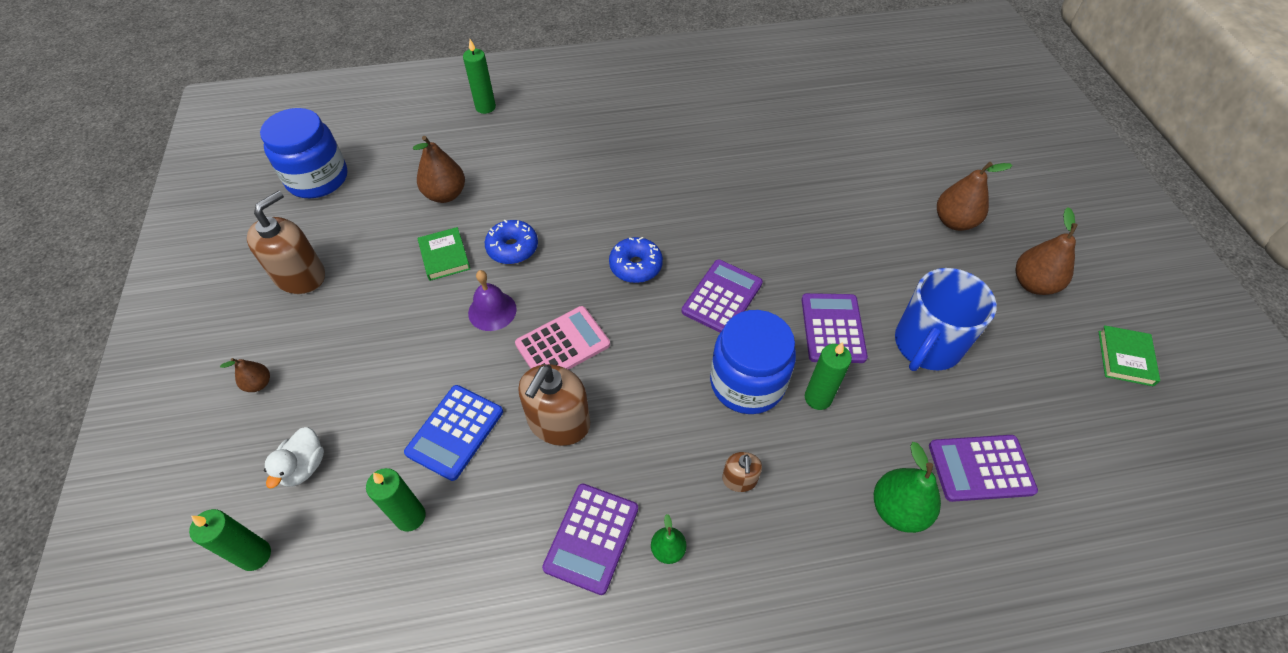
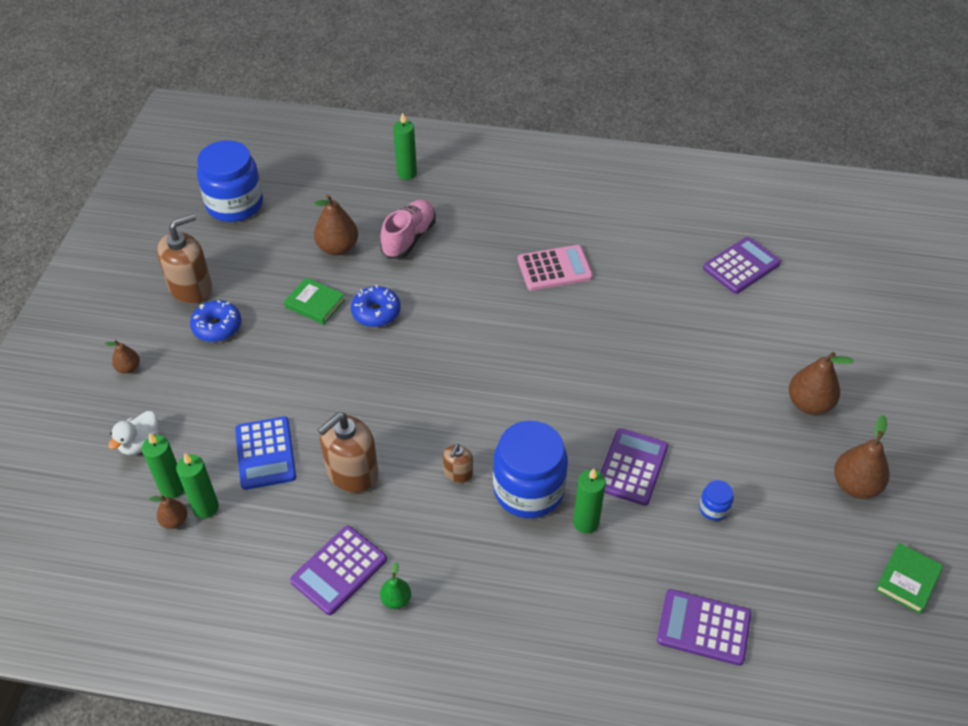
camera: 20 degrees right, 5 degrees down
(255, 555) = (83, 498): green candle -> green candle (172, 488)
(379, 545) = (174, 521): none -> brown pear
(444, 256) = (315, 304): green book -> green book turned 60 degrees counterclockwise
(455, 432) = (265, 453): blue calculator -> blue calculator turned 60 degrees counterclockwise
(492, 311) = (336, 363): purple bell -> none
(514, 167) = (409, 238): none -> pink shoe
(563, 344) = (383, 409): pink calculator -> pink calculator (554, 269)
(635, 266) = (478, 359): blue donut -> blue donut (217, 327)
(722, 297) = (543, 410): purple calculator -> purple calculator (741, 266)
(739, 479) = (482, 566): brown soap dispenser -> brown soap dispenser (458, 473)
(898, 509) = (608, 635): green pear -> none
(926, 345) = (714, 508): blue mug -> blue jar

